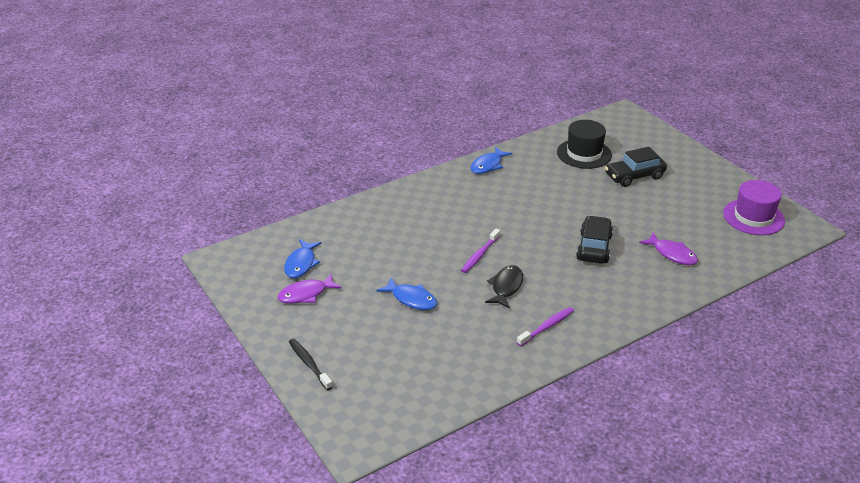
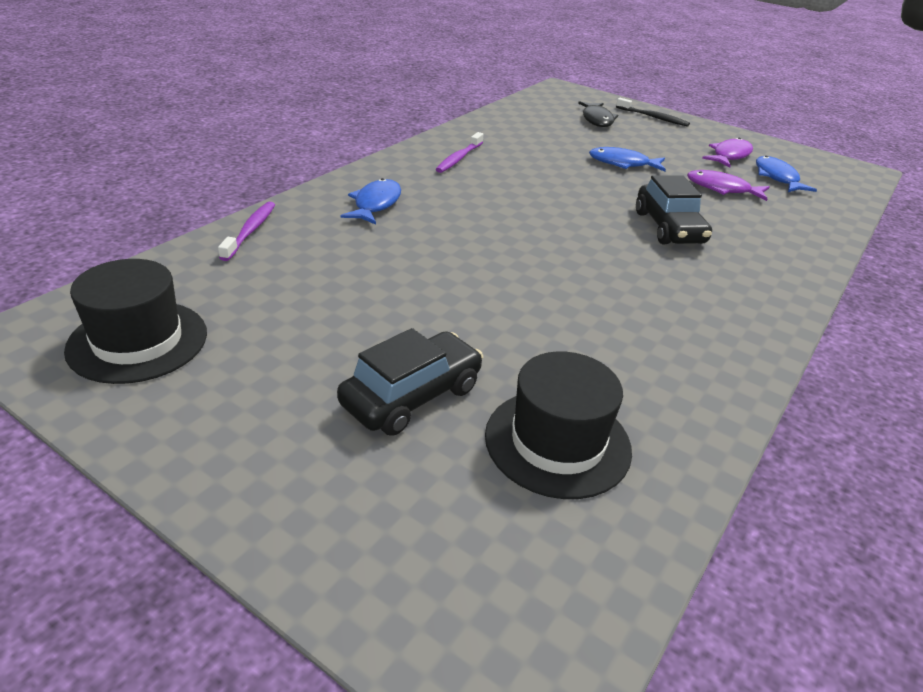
camera: 155 degrees right, 0 degrees up
(480, 255) = (592, 211): purple toothbrush -> purple toothbrush (250, 231)
(488, 165) = (728, 359): blue fish -> blue fish (375, 204)
(506, 287) = (530, 185): black fish -> black fish (597, 120)
(594, 247) = (441, 242): black car -> black car (669, 228)
(672, 254) = (313, 250): purple fish -> purple fish (722, 189)
(753, 217) = (138, 341): purple hat -> black hat

